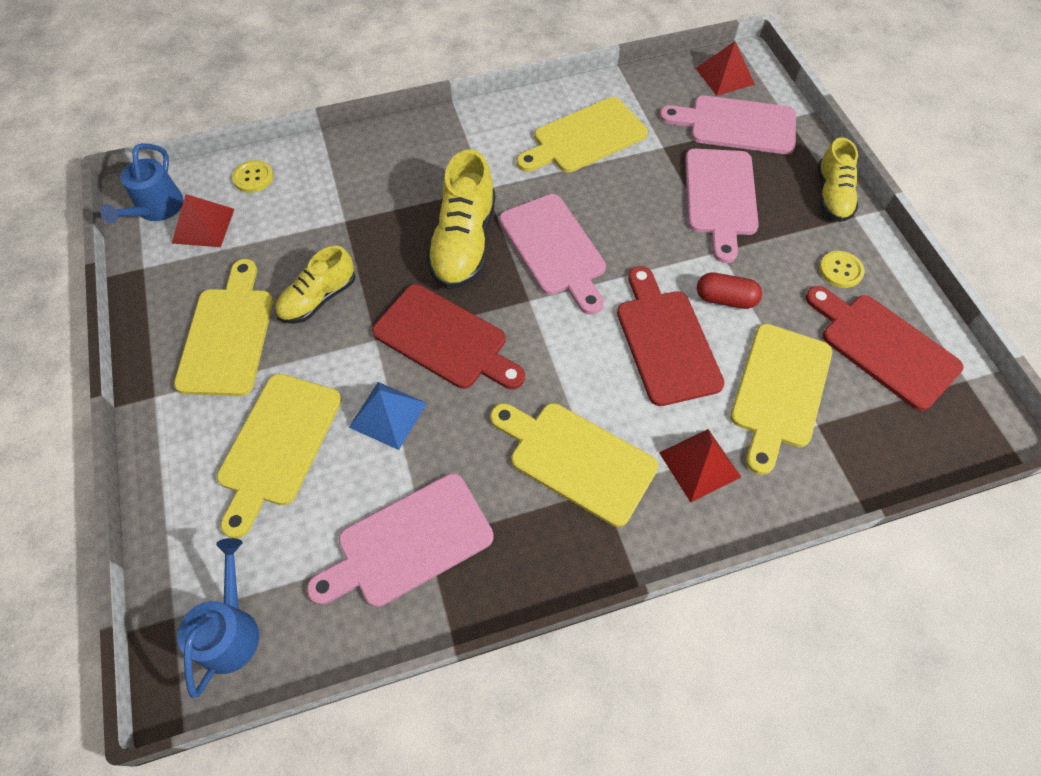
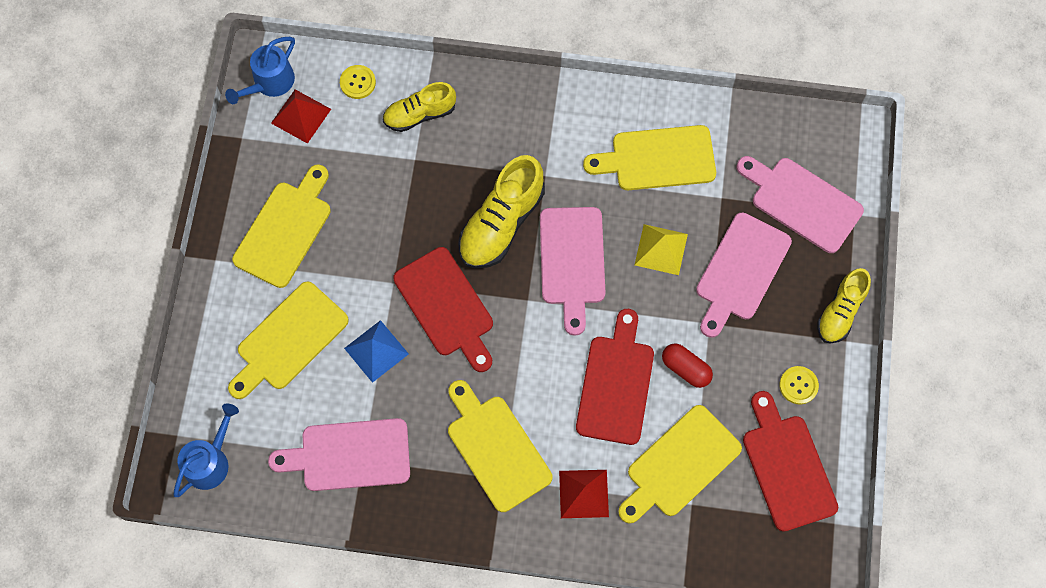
camera: 25 degrees right, 10 degrees up
(318, 299) = (365, 226): yellow shoe -> yellow shoe (420, 114)
(634, 207) = (661, 249): none -> yellow pyramid
(724, 76) = (825, 142): red pyramid -> none

